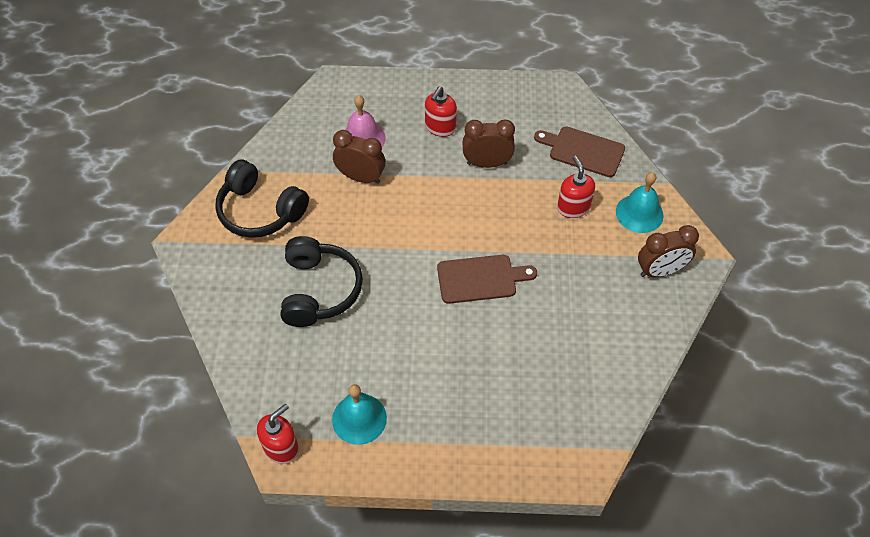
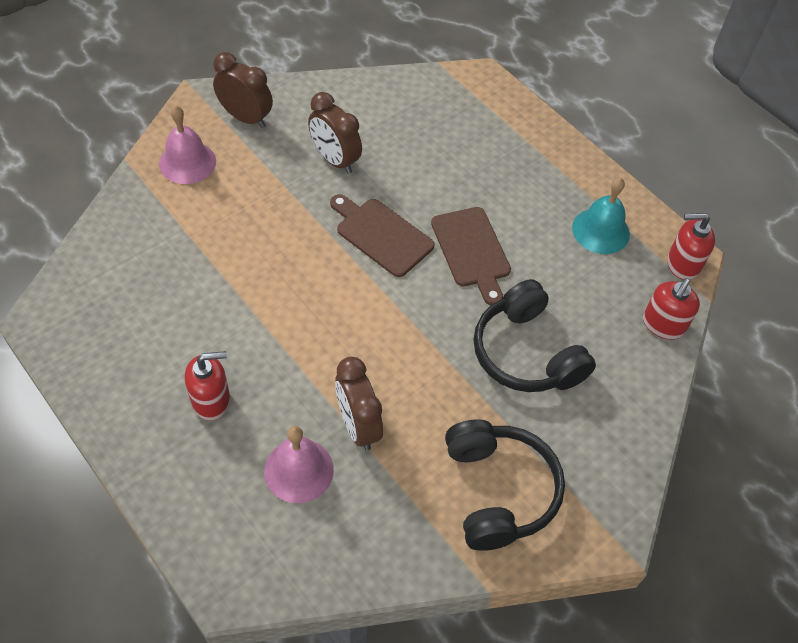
camera: 135 degrees left, 0 degrees up
(319, 290) = (526, 353): black headphones -> black headphones turned 75 degrees counterclockwise
(487, 163) = (229, 319): brown clock -> brown clock (335, 160)
(573, 207) = (225, 214): red soap dispenser -> red soap dispenser (663, 325)
(583, 151) = (136, 247): brown cutting board -> brown cutting board (471, 251)
(639, 213) = (187, 162): turquoise bell -> pink bell

